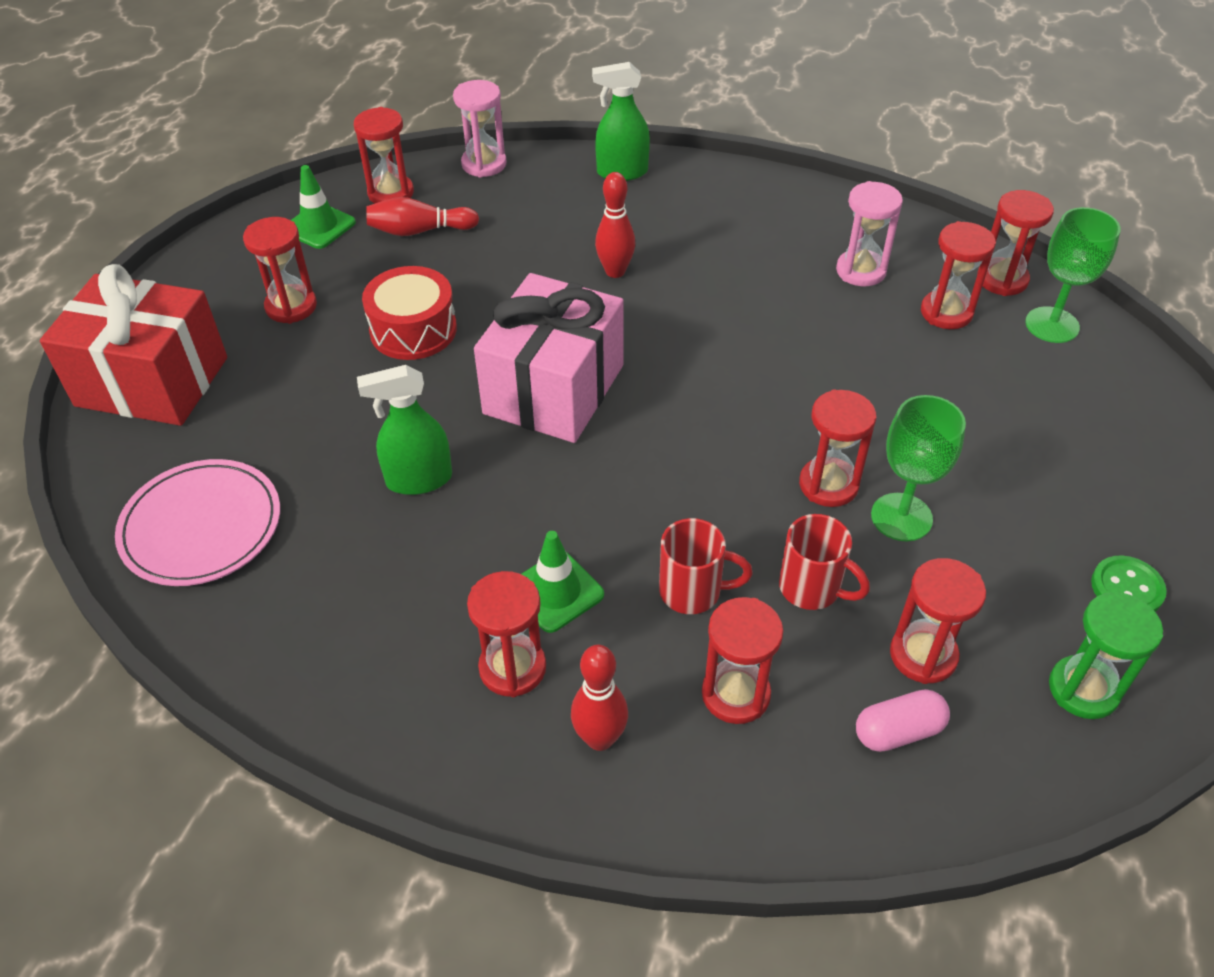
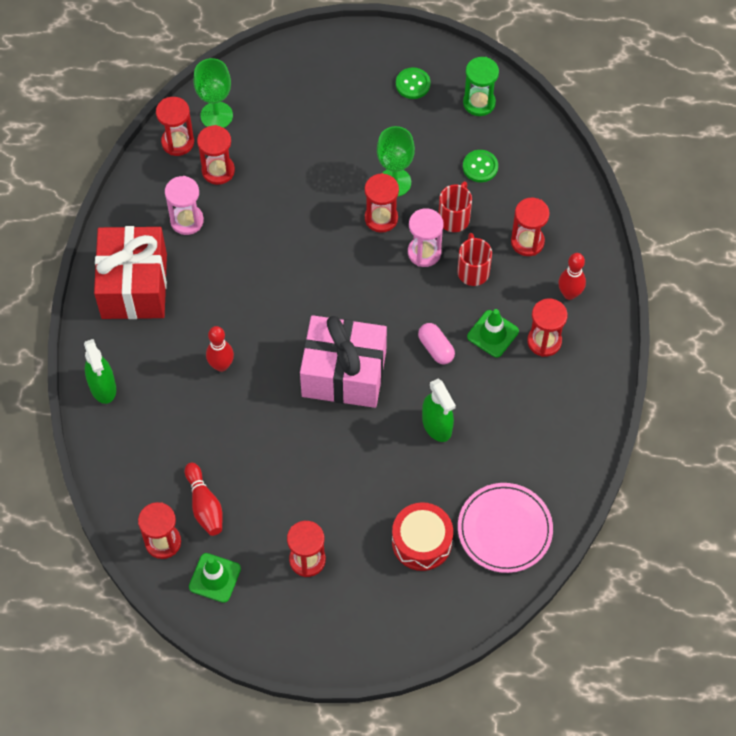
camera: 105 degrees left, 15 degrees up
(152, 382) = (401, 616): red gift -> red gift (134, 286)
(413, 330) = (311, 473): red drum -> red drum (421, 542)
(484, 164) = (111, 487): pink hourglass -> pink hourglass (424, 252)
(898, 731) = (525, 174): pink capsule -> pink capsule (436, 348)
(923, 655) = (480, 167): red hourglass -> green button

